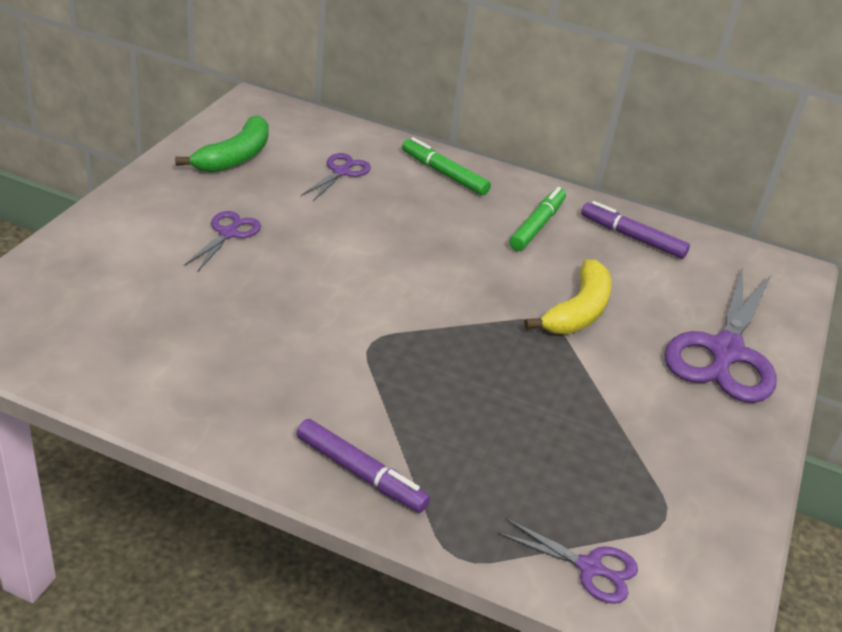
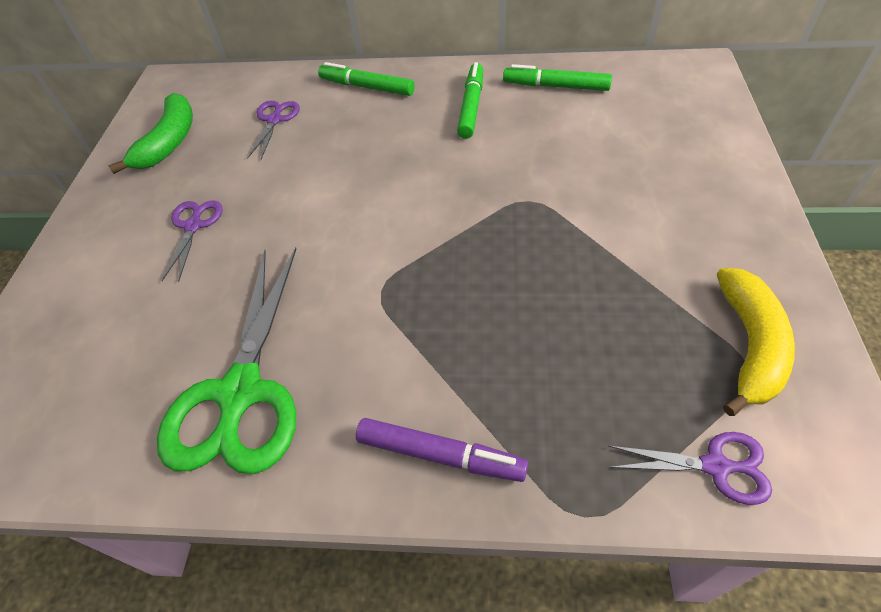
camera: 10 degrees left, 15 degrees up
(215, 371) = (241, 393): none -> green scissors
(578, 311) = (550, 178): yellow banana -> yellow banana (749, 345)
(632, 237) = (556, 86): purple marker -> green marker
(725, 352) = (695, 167): purple scissors -> none

